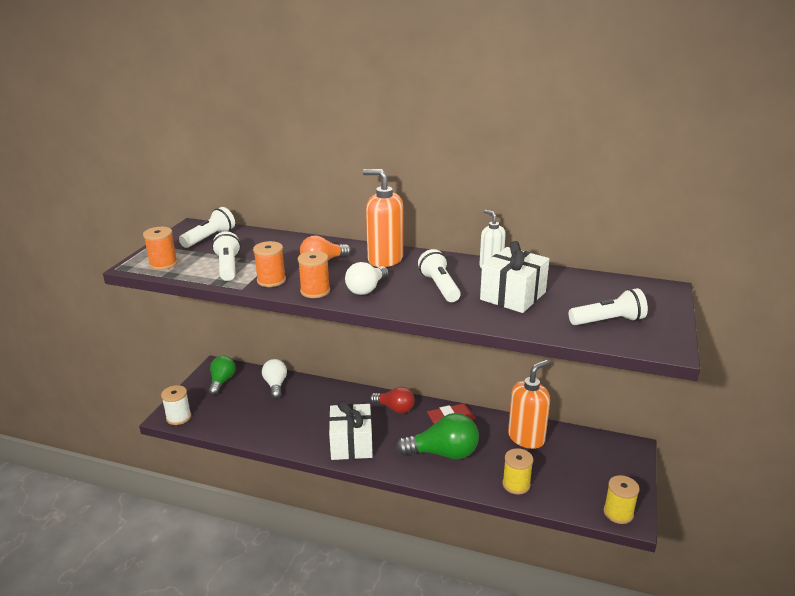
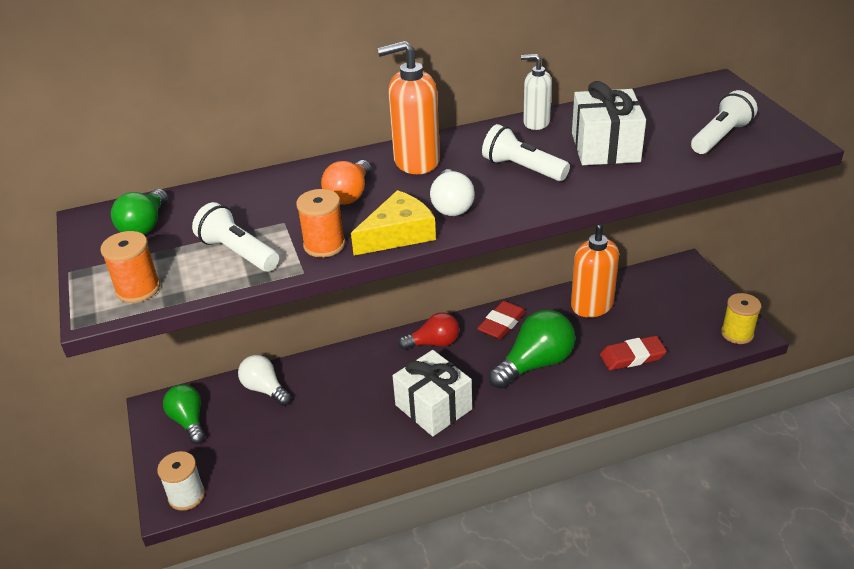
camera: 35 degrees left, 10 degrees up
(209, 238) = (145, 225): white flashlight -> green light bulb
(315, 291) = (398, 234): orange spool -> yellow cheese
(516, 484) = (632, 356): yellow spool -> red eraser
(526, 438) = (591, 305): orange soap dispenser -> orange soap dispenser turned 45 degrees counterclockwise

